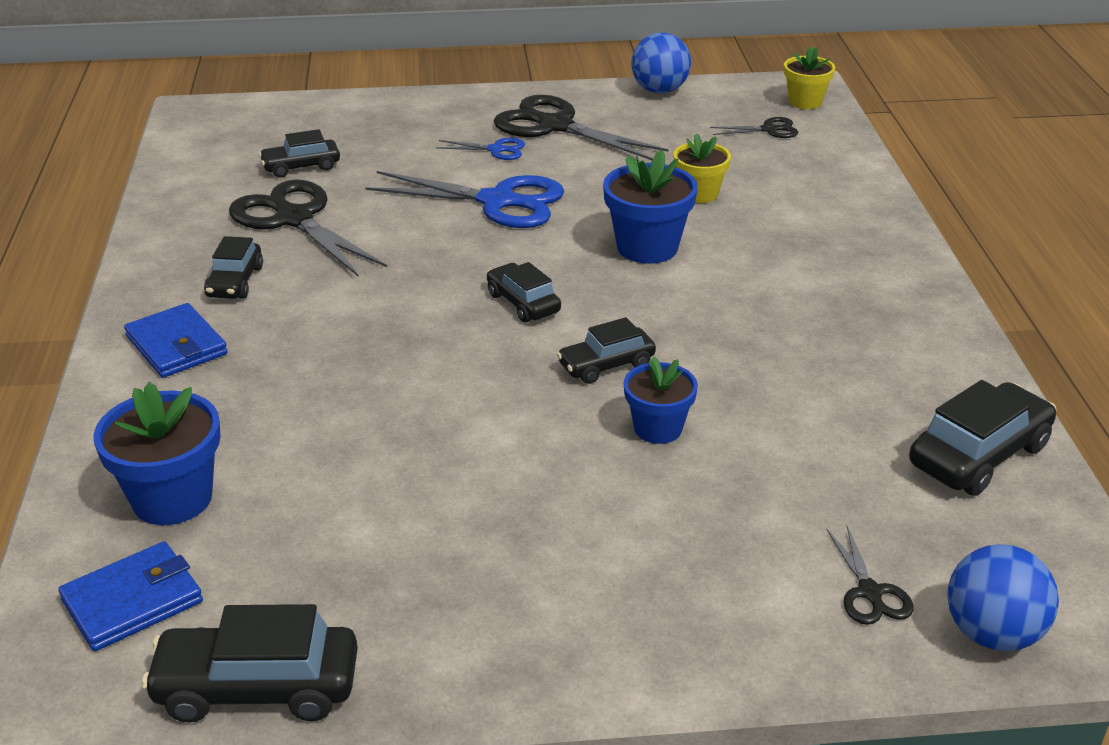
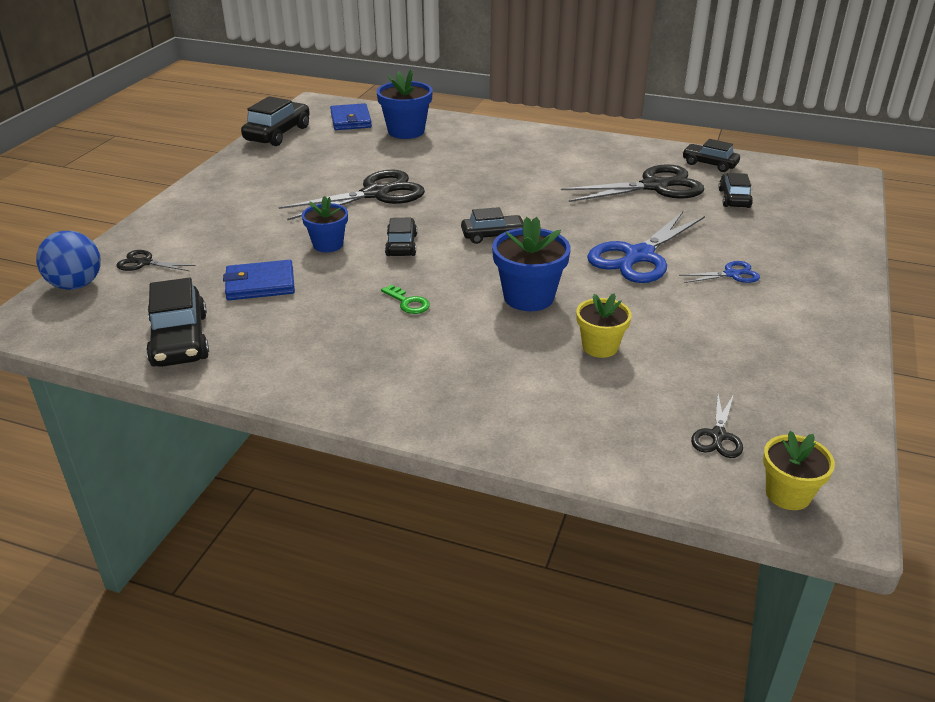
camera: 115 degrees right, 0 degrees up
(176, 345) = (530, 143): blue wallet -> blue wallet (260, 284)
(235, 282) = (585, 162): black car -> black car (709, 164)
(496, 150) = (732, 274): blue scissors -> blue scissors turned 135 degrees counterclockwise
(554, 126) = (772, 311): black scissors -> black scissors (376, 194)
(659, 90) = (845, 395): blue ball -> none
(732, 318) = (408, 302): none -> green key

